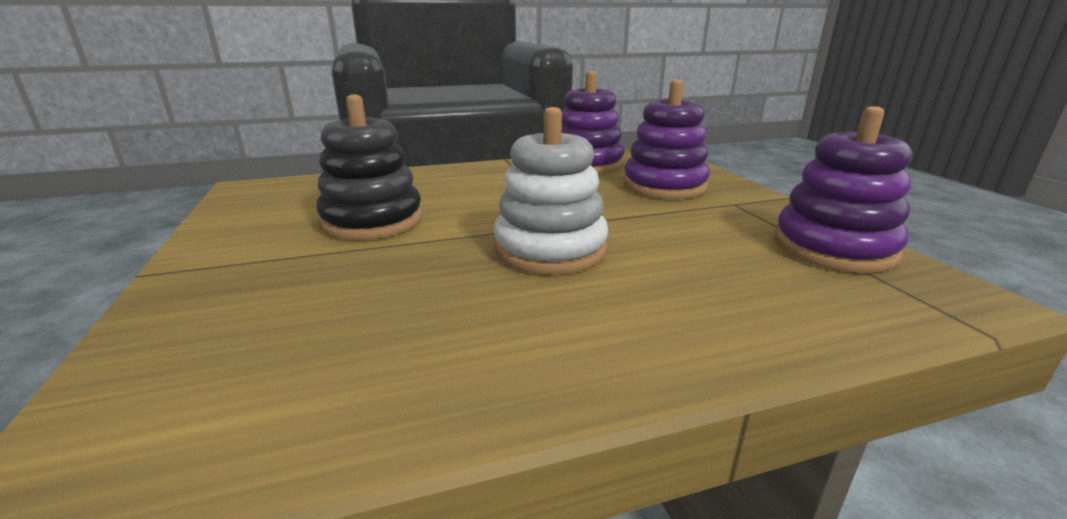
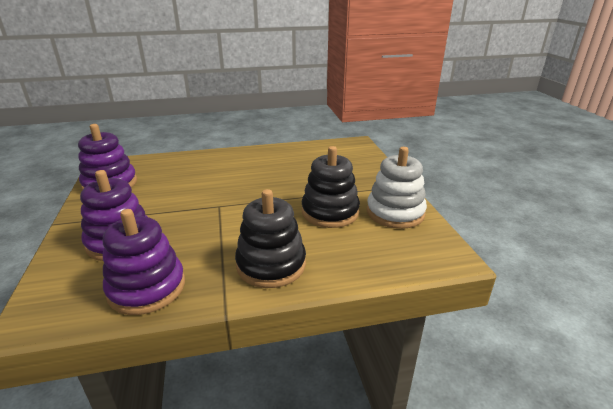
camera: 175 degrees left, 5 degrees up
(468, 177) = (271, 265): none -> black stacking toy
(550, 249) = (238, 189): white stacking toy -> white stacking toy (395, 213)

